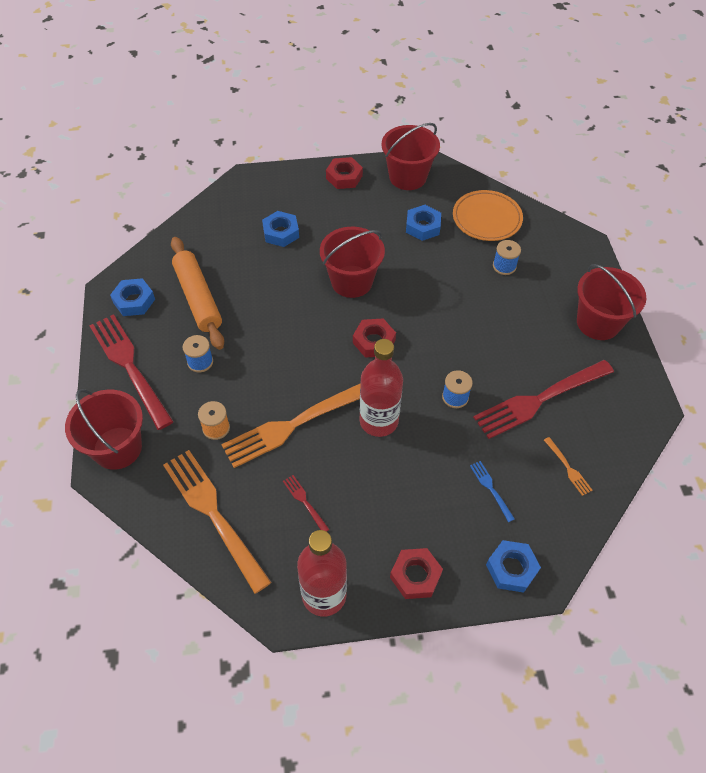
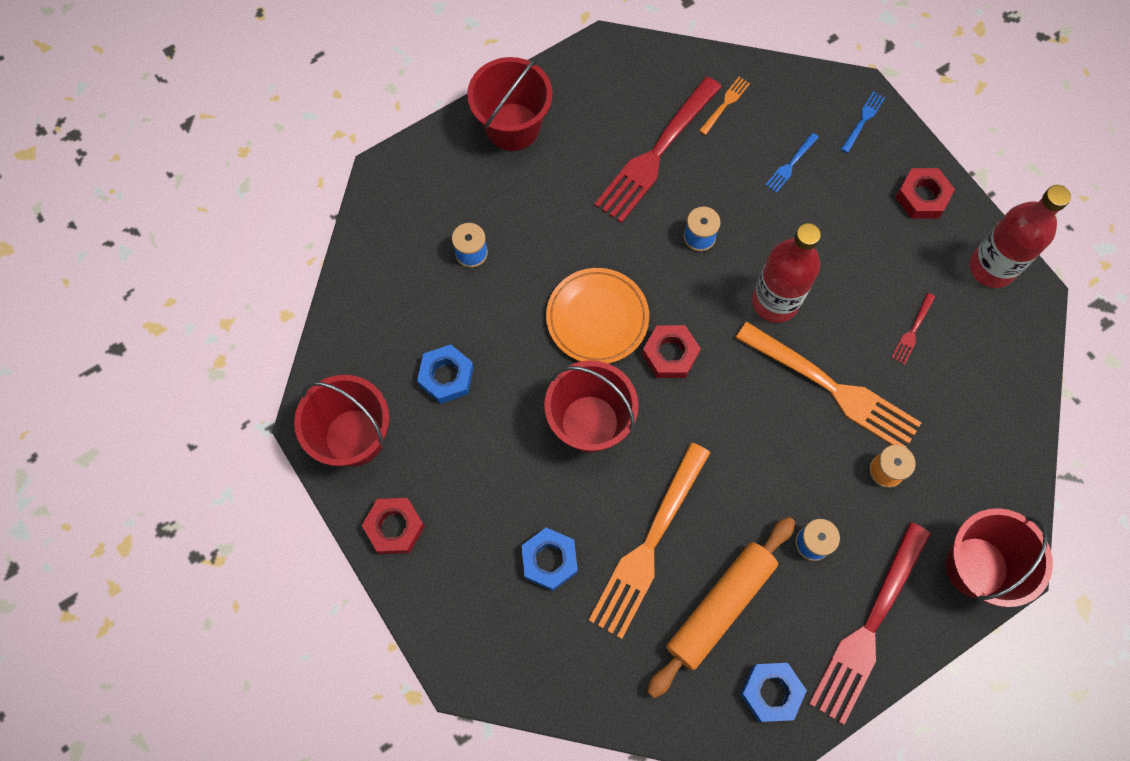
camera: 115 degrees left, 15 degrees up
(213, 513) = (981, 415): orange fork -> orange fork (648, 546)
(486, 219) = (393, 302): orange plate -> orange plate (597, 318)
(511, 568) = (863, 120): blue nut -> blue fork
(539, 400) = (656, 154): red fork -> red fork turned 90 degrees clockwise

